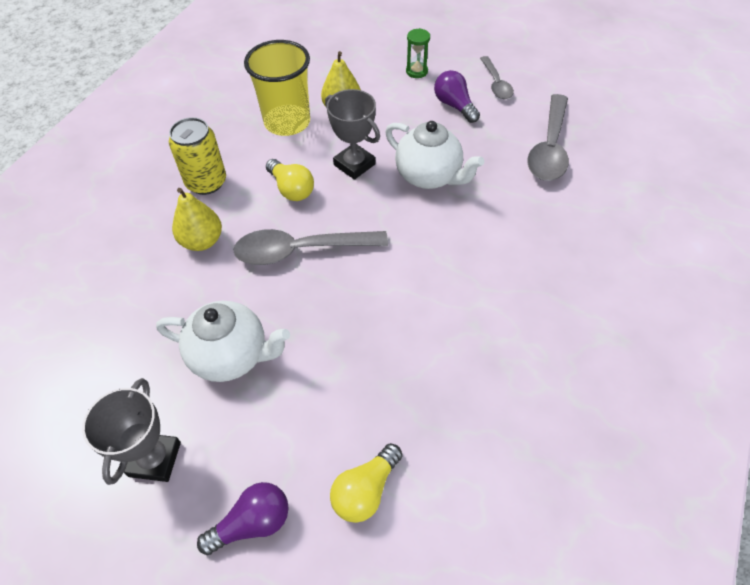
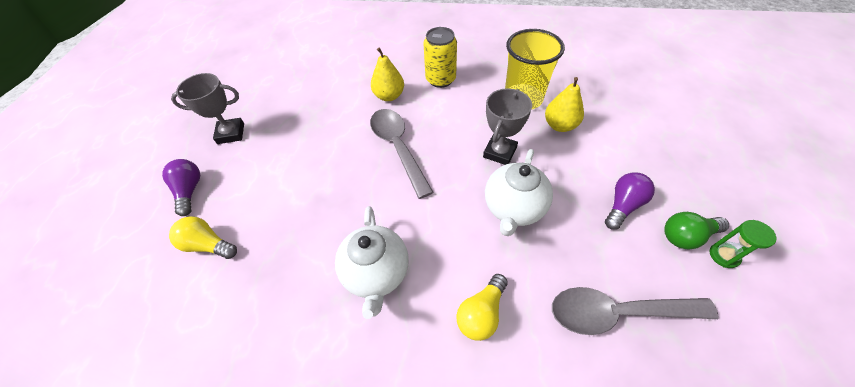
camera: 75 degrees right, 0 degrees up
(231, 356) = (302, 141): white teapot -> white teapot (376, 273)
(252, 523) = (190, 191): purple light bulb -> purple light bulb turned 150 degrees counterclockwise
(291, 189) = (455, 123): yellow light bulb -> yellow light bulb (481, 313)
(416, 71) = (650, 162): green hourglass -> green hourglass (724, 255)
(496, 84) = (686, 236): grey spoon -> green light bulb

